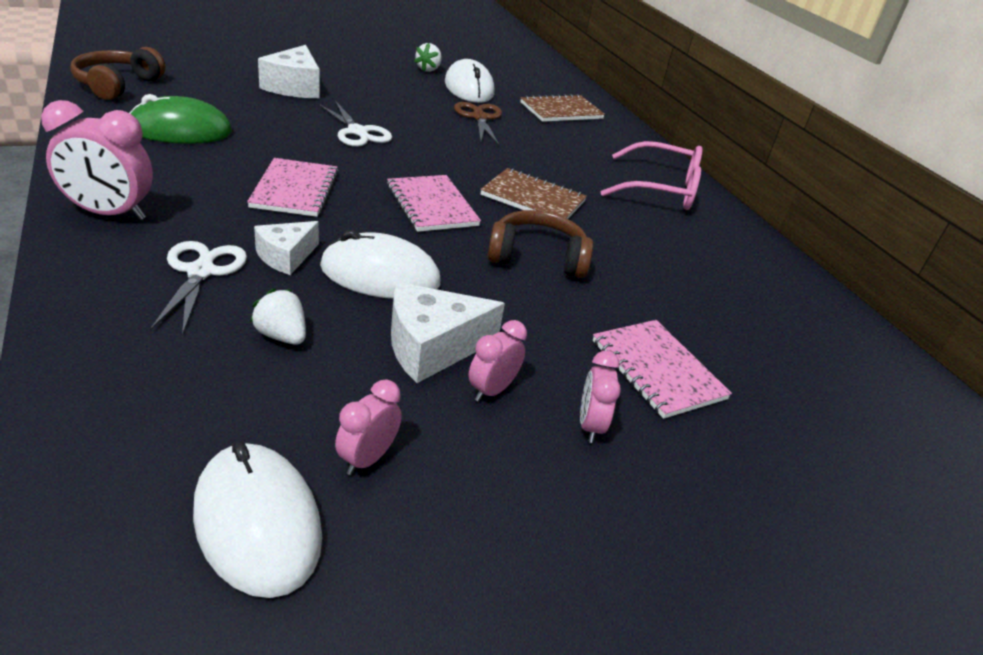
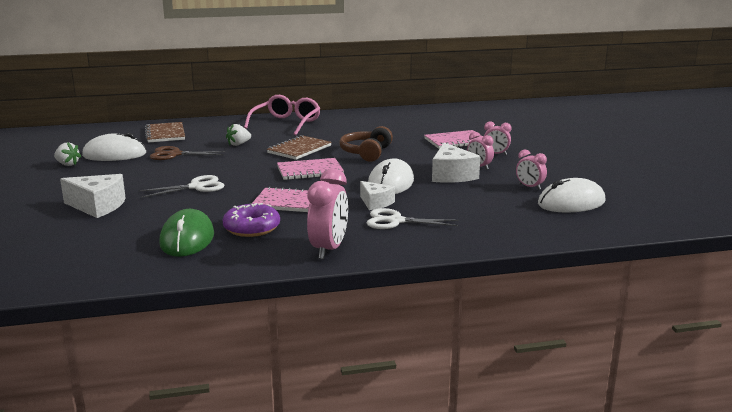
camera: 75 degrees left, 15 degrees down
(117, 85) = (73, 270): brown headphones -> none
(205, 165) = (252, 228): none -> purple donut
(282, 336) = (451, 202): white strawberry -> white strawberry (238, 144)

